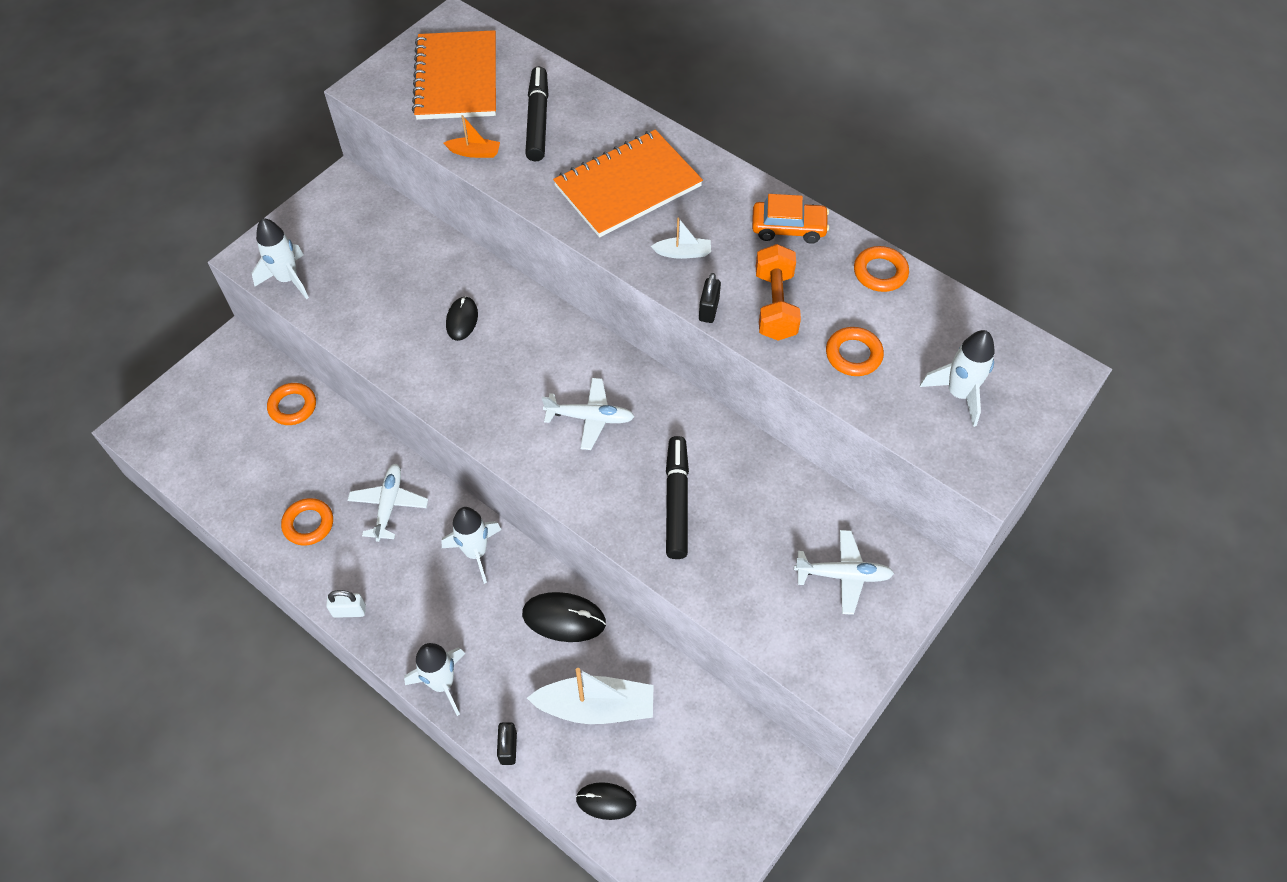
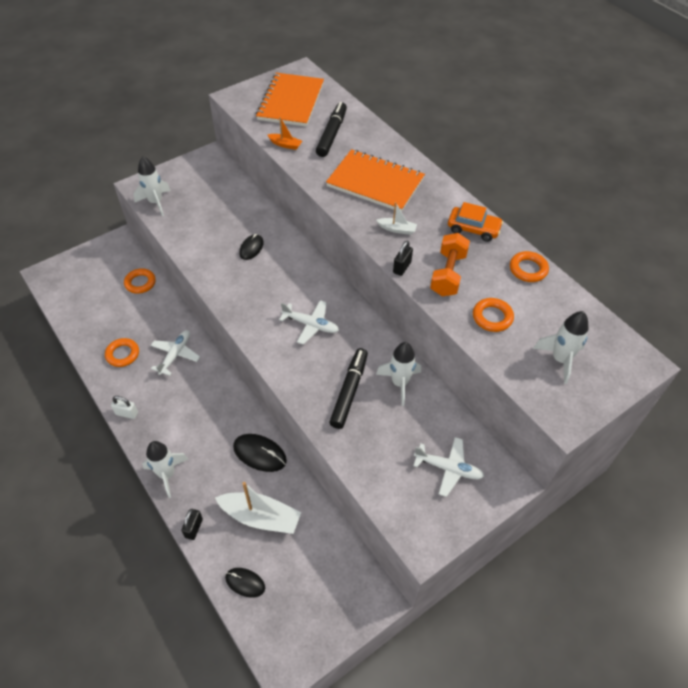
camera: 15 degrees right, 5 degrees down
(476, 552) = (218, 397): white rocket -> white rocket (399, 383)
(628, 186) = (375, 183): orange notebook -> orange notebook turned 45 degrees clockwise

